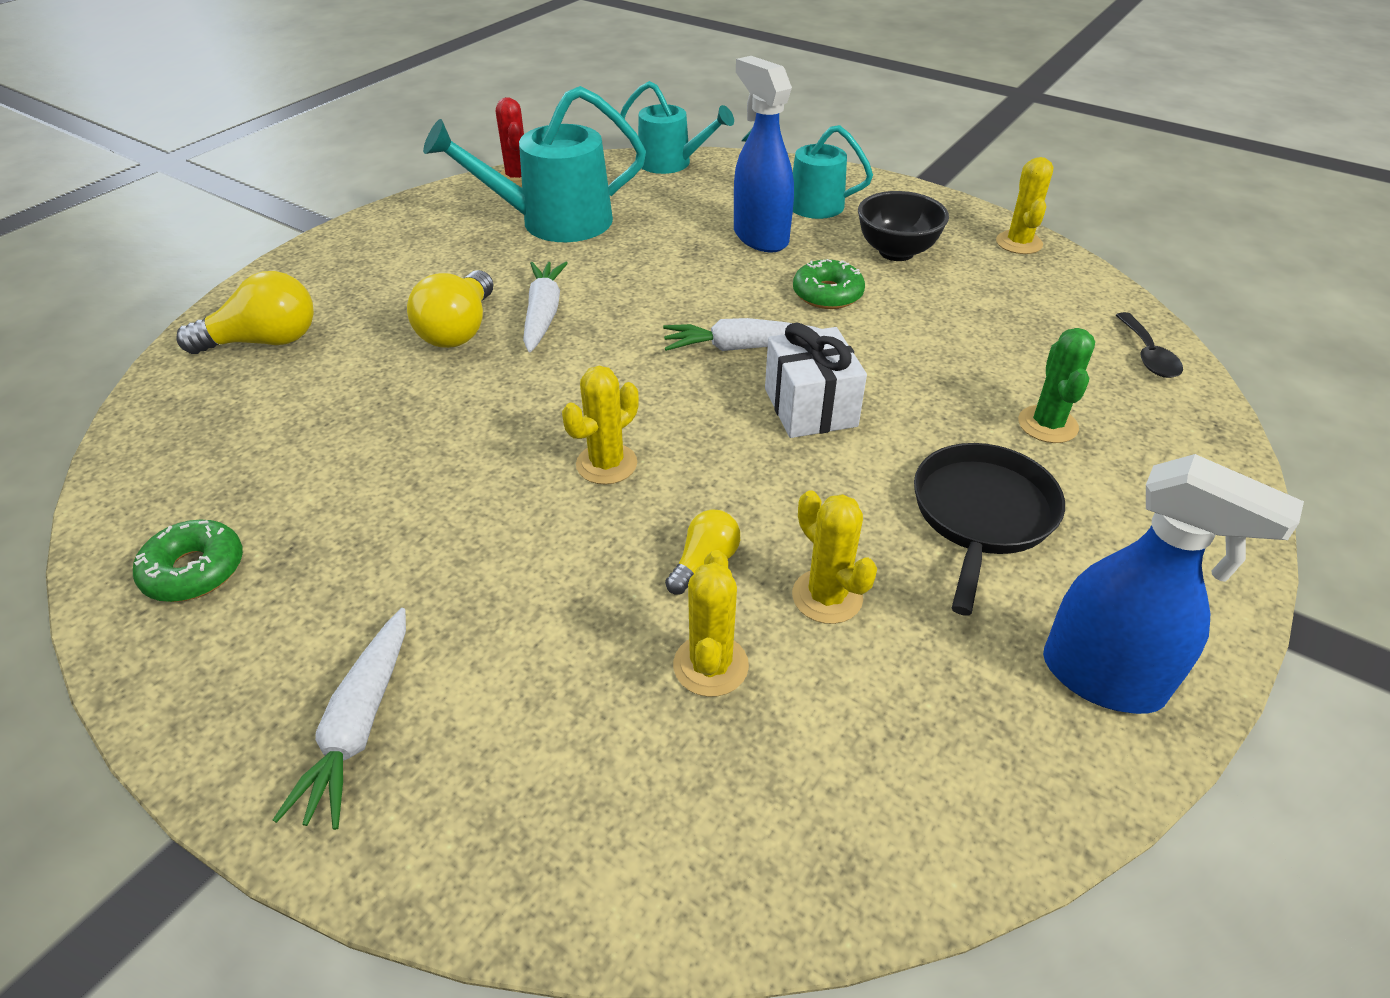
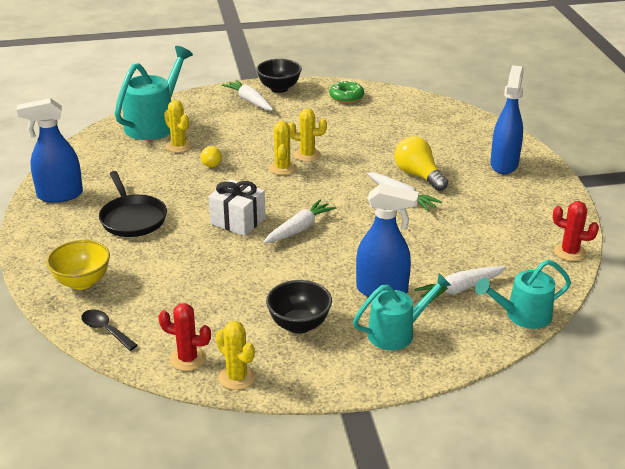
camera: 135 degrees right, 10 degrees down
(228, 724) = (279, 88): none -> black bowl
(265, 341) = (471, 137): yellow light bulb -> none
(336, 282) = (504, 164): none -> blue spray bottle
(553, 222) = (492, 238): turquoise watering can -> turquoise watering can (155, 123)
(682, 203) = (460, 289): none -> white carrot
(827, 294) = (299, 276): green donut -> none
(827, 596) = (163, 173): yellow cactus -> yellow cactus (307, 155)
(1047, 424) = (132, 265): green cactus -> none
(1060, 280) = (188, 359): none -> red cactus
(1149, 439) = (82, 282): none -> yellow bowl

